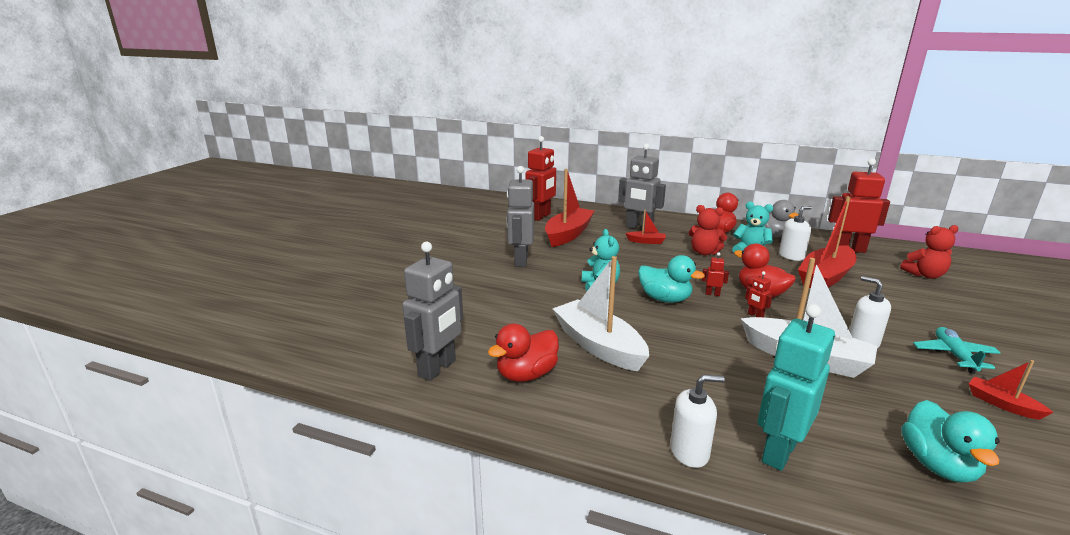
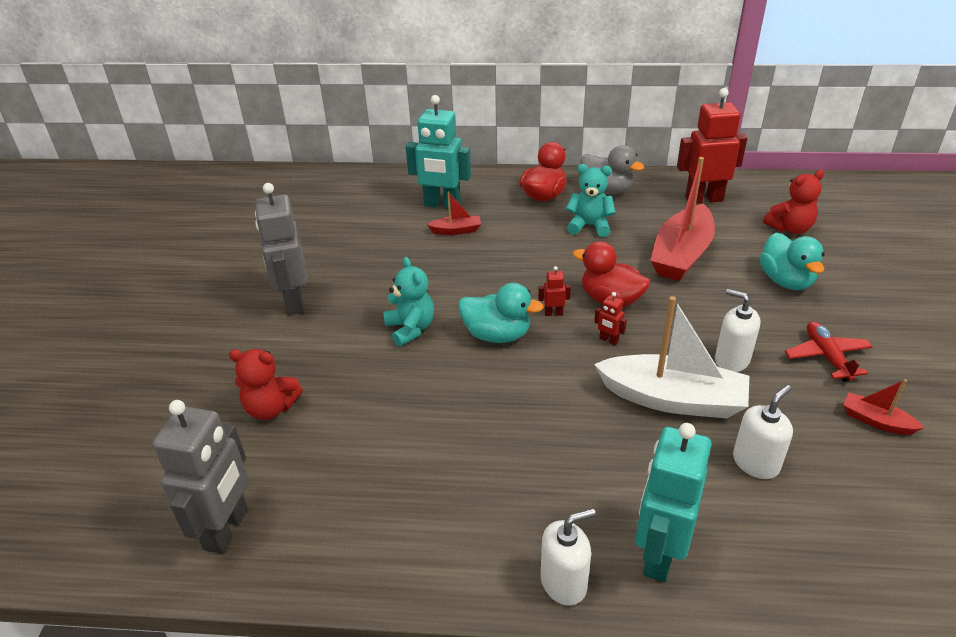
camera: 15 degrees left, 15 degrees up
(526, 374) = (347, 510): red duck -> none
(541, 216) = (303, 206): red robot -> none
(568, 234) = (349, 236): red boat -> none
(598, 345) = (429, 437): white boat -> none
(639, 228) = (442, 205): grey robot -> turquoise robot
(704, 252) = (533, 238): red teddy bear -> red teddy bear (271, 408)
(791, 256) = (639, 224): white soap dispenser -> white soap dispenser (755, 463)
(938, 465) = (819, 528): turquoise duck -> turquoise duck (785, 281)
(954, 355) = (826, 357): turquoise plane -> red plane

